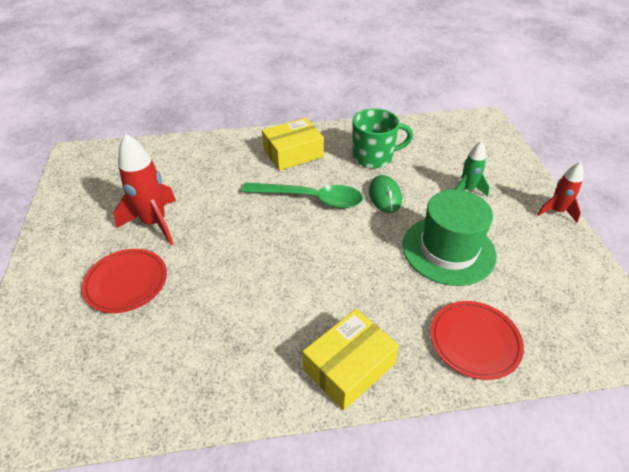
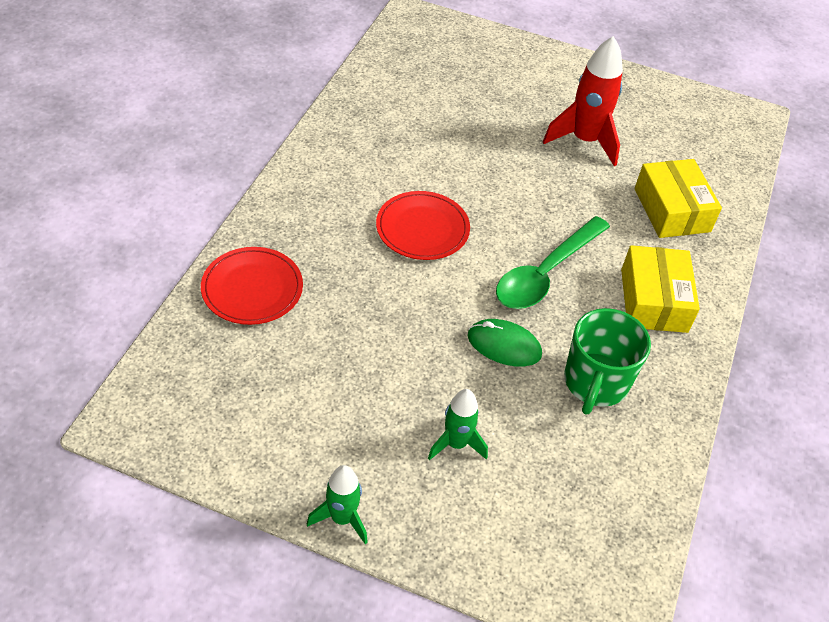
camera: 115 degrees right, 5 degrees up
(126, 282) = (510, 103): red plate -> red plate (422, 228)
(349, 366) = (306, 193): yellow box -> yellow box (672, 210)
(448, 250) = (371, 347): green hat -> none
(556, 211) = (342, 518): red rocket -> green rocket

